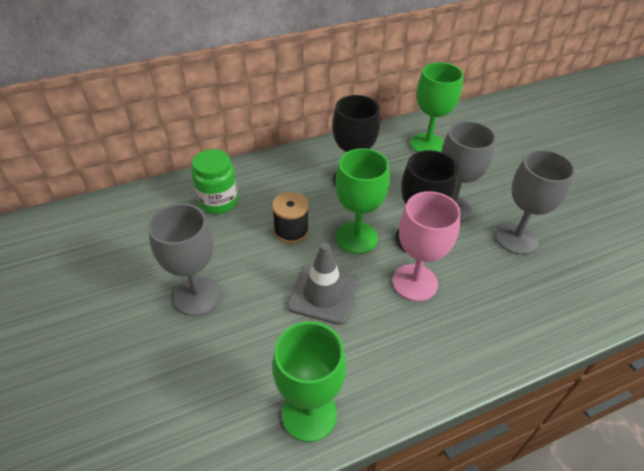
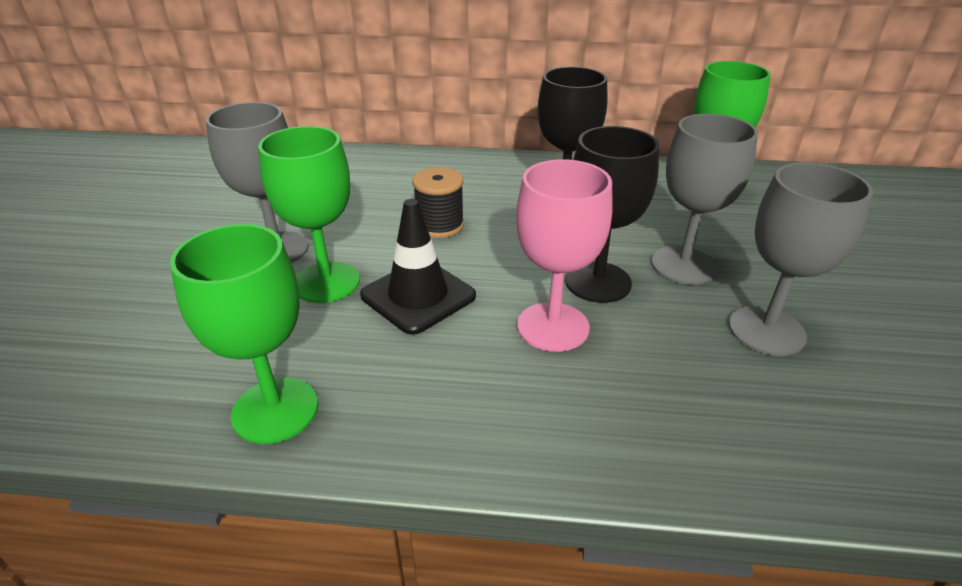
camera: 30 degrees right, 10 degrees down
(218, 201) = (385, 178): green jar -> none
(323, 294) = (418, 296): grey traffic cone -> black traffic cone
(356, 238) = (515, 255): green goblet -> green goblet (326, 282)

